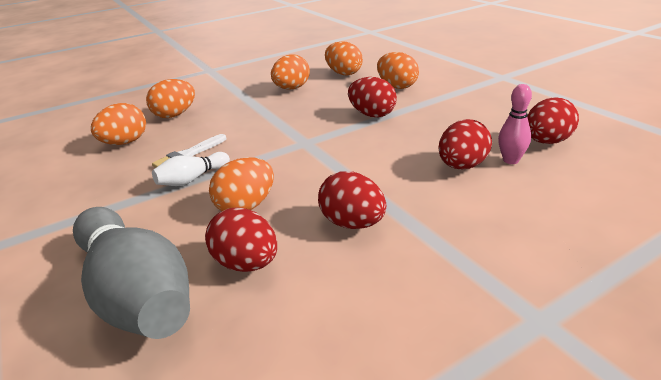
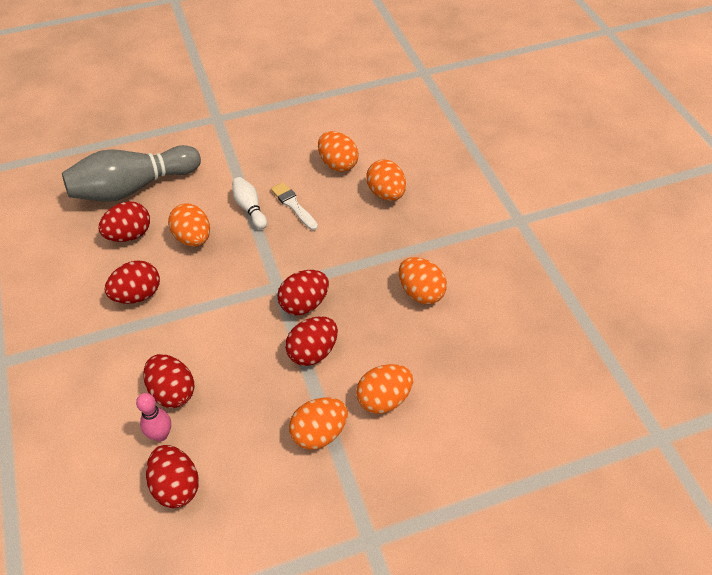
camera: 100 degrees right, 20 degrees up
(322, 126) = (304, 304): none -> red egg
(344, 73) = (453, 353): orange egg -> orange egg (319, 433)

